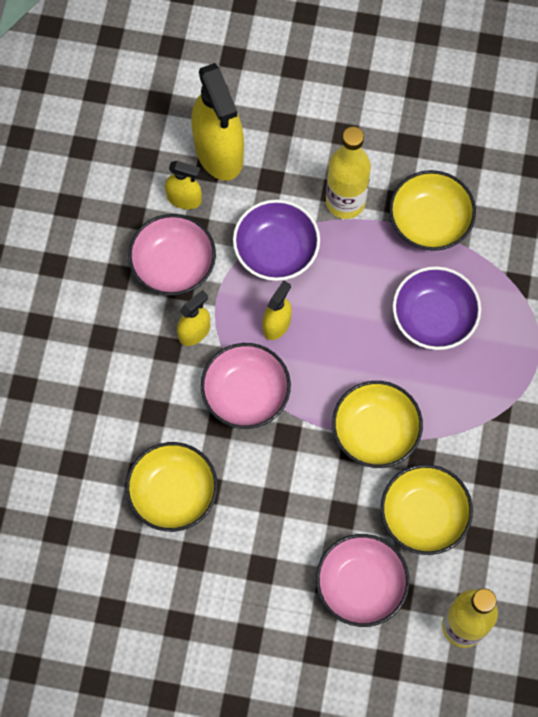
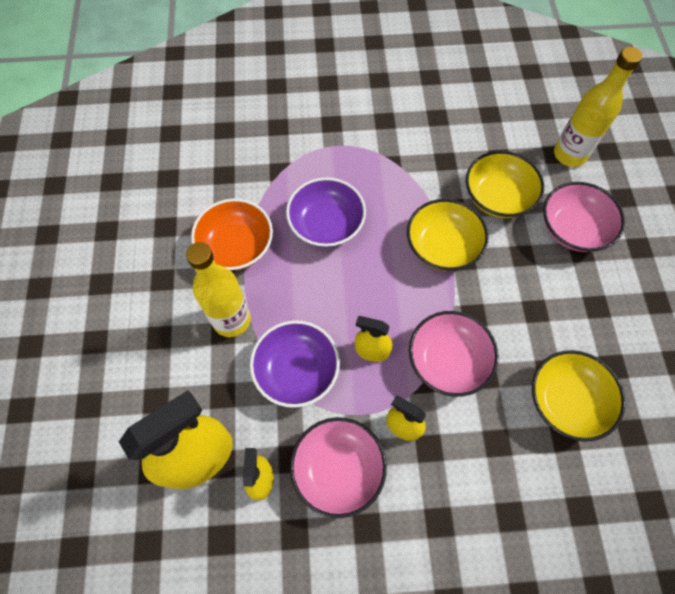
camera: 105 degrees left, 5 degrees down
(429, 221) = (236, 246): yellow bowl -> orange bowl

